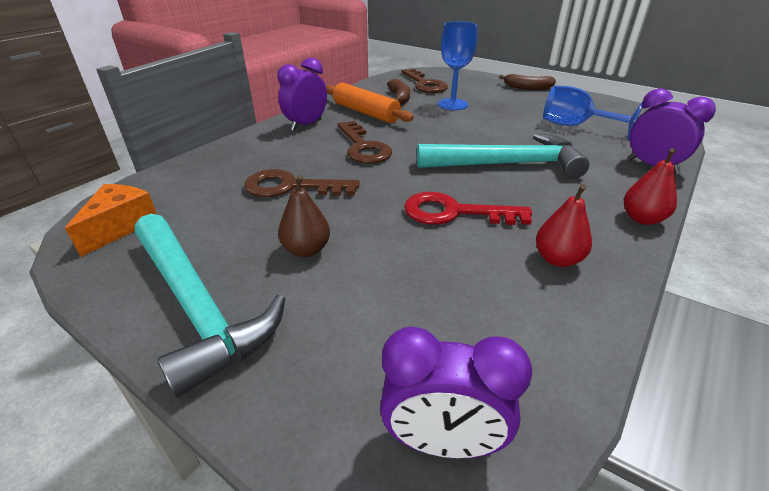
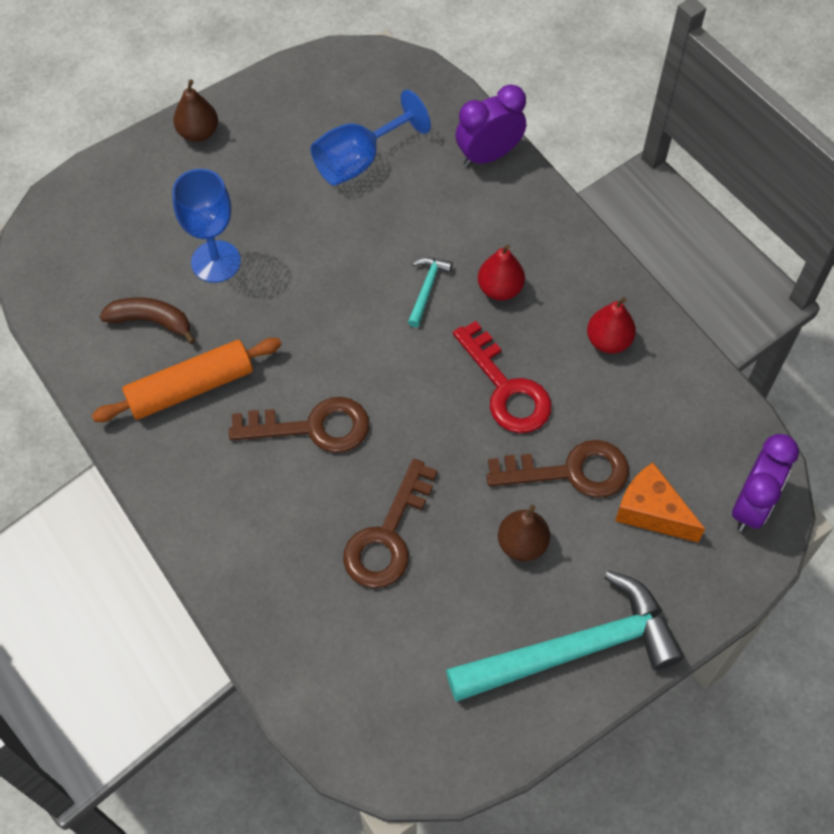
camera: 70 degrees left, 25 degrees up
(121, 227) = (410, 729): orange cheese -> orange cheese (651, 512)
(306, 125) = (201, 481): purple clock -> none
(425, 84) = (106, 261): brown key -> brown key (571, 471)
(454, 212) = (506, 388): red key -> red key turned 60 degrees counterclockwise
(507, 164) = (426, 289): turquoise hammer -> turquoise hammer, size x0.41
(527, 88) = (198, 133): brown banana -> brown pear
(642, 219) = (576, 236): red pear -> red pear (500, 289)

